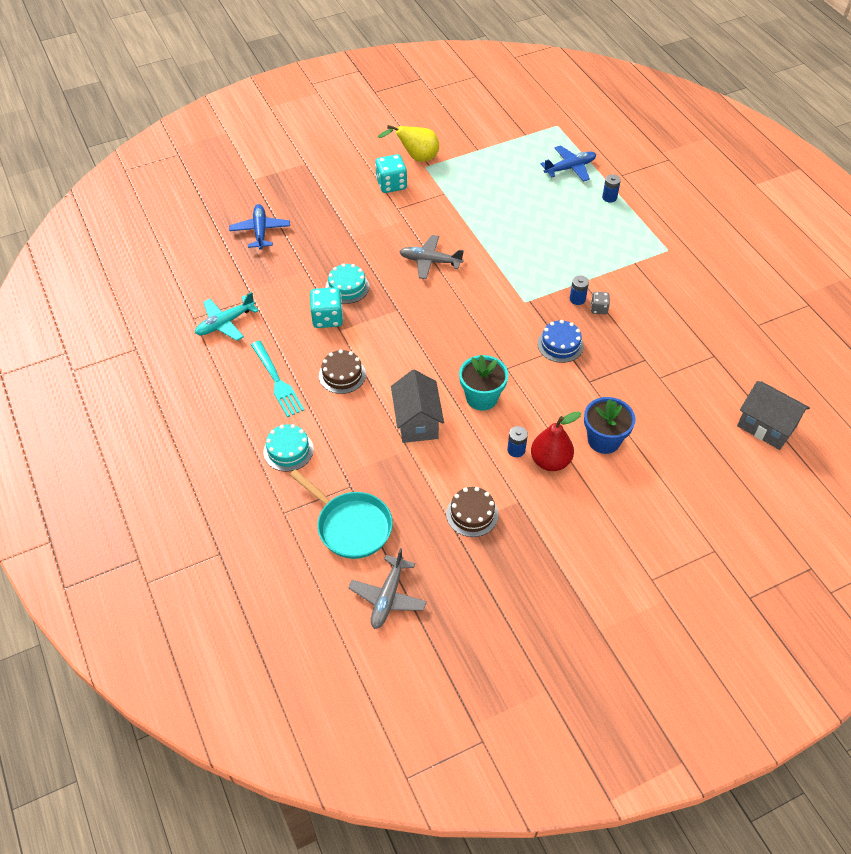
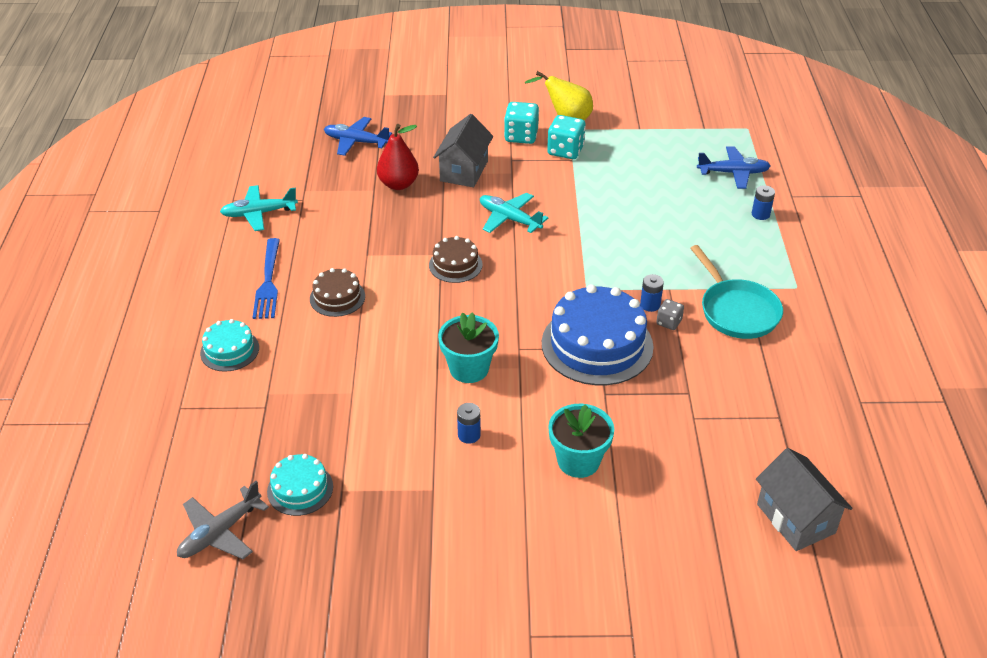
camera: 25 degrees right, 10 degrees down
(260, 231) = (356, 142): blue plane -> blue plane turned 90 degrees counterclockwise
(277, 381) = (268, 282): turquoise fork -> blue fork
(327, 318) = (362, 240): turquoise dice -> turquoise dice (565, 151)
(347, 287) = (404, 217): turquoise cake -> turquoise cake (300, 489)
(351, 526) = (236, 446): turquoise pan -> turquoise pan (736, 311)
(417, 422) = (381, 369): grey house -> grey house (464, 171)
(430, 261) = (509, 219): grey plane -> turquoise plane
(472, 514) = (372, 483): brown cake -> brown cake (455, 265)
(550, 461) = (499, 461): red pear -> red pear (398, 184)
(560, 345) = (597, 345): blue cake -> blue cake, size x1.93
(604, 440) = (578, 461): blue flower pot -> turquoise flower pot

